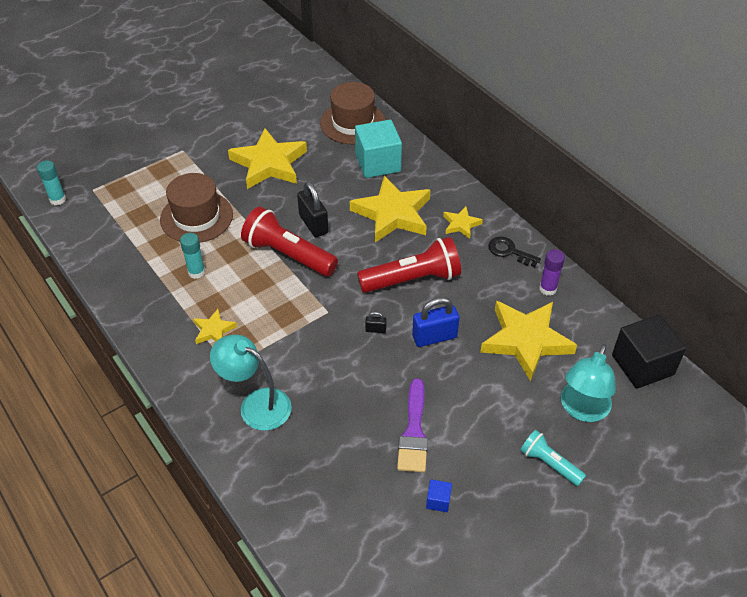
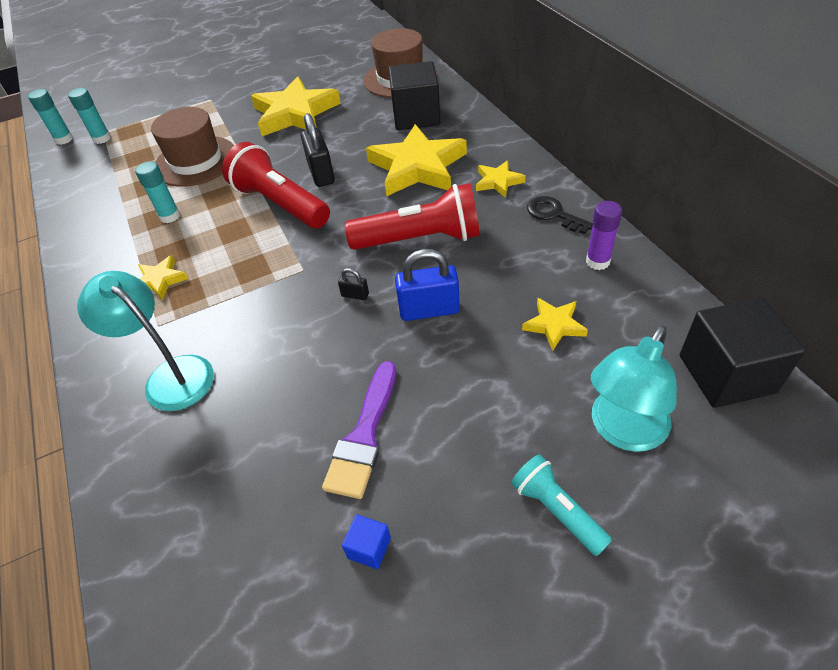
camera: 15 degrees right, 0 degrees up
(95, 197) = (102, 139): none -> turquoise glue stick
(378, 163) = (416, 116): turquoise cube -> black cube
(525, 341) = (554, 325): yellow star -> yellow star, size x0.48

